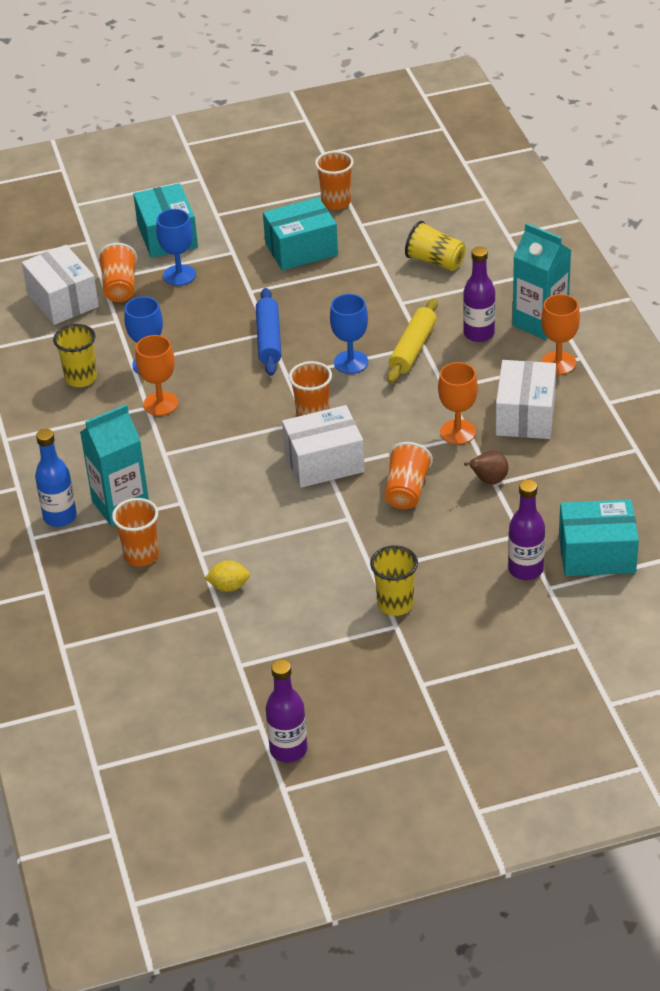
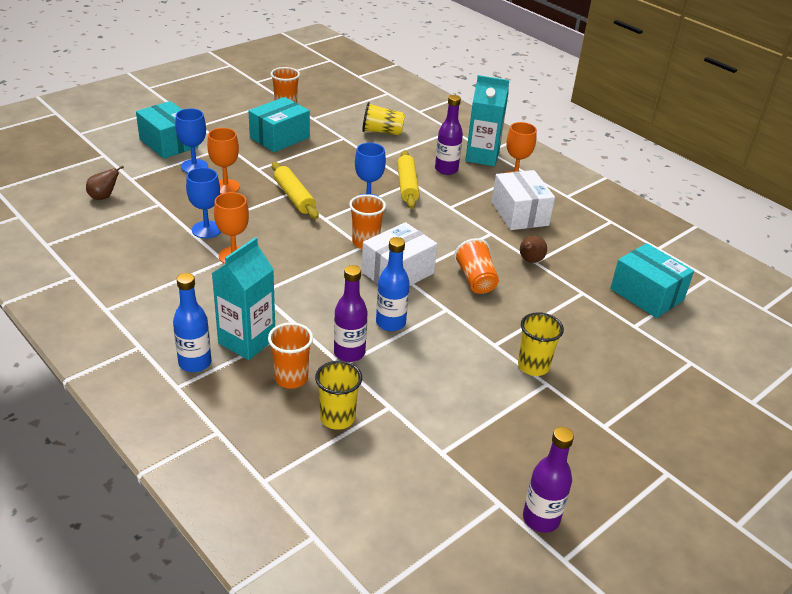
camera: 30 degrees left, 5 degrees down
(62, 300) = (104, 197): white box -> brown pear
(81, 378) = (152, 249): yellow cup -> yellow cup (337, 418)
(120, 287) = (149, 181): orange cup -> none
(229, 586) = (386, 386): yellow lemon -> none
(269, 339) = (294, 197): blue rolling pin -> yellow rolling pin
(277, 520) = (390, 323): none -> blue bottle
(458, 432) = (481, 233): orange goblet -> orange goblet (225, 187)
(525, 569) = (607, 317): purple bottle -> purple bottle (349, 353)
(597, 554) = (646, 294): turquoise box -> turquoise box turned 75 degrees clockwise

